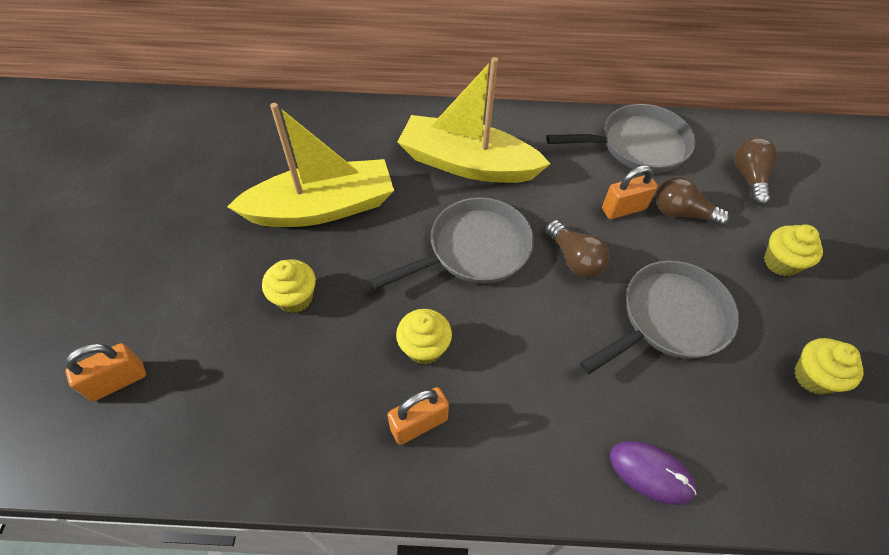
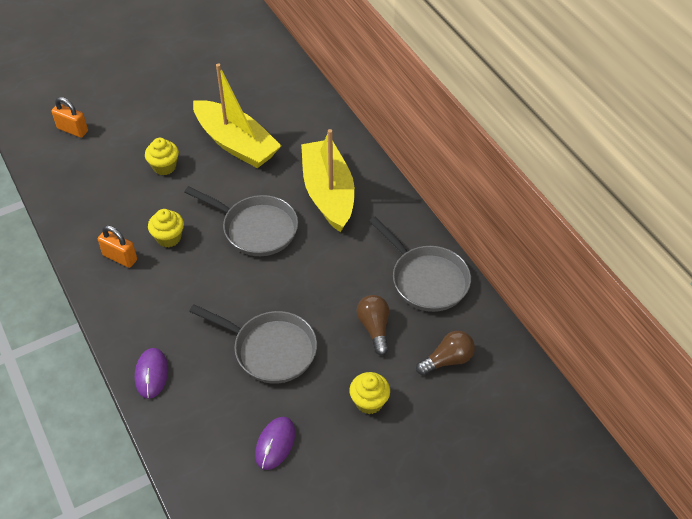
camera: 60 degrees right, 5 degrees down
(574, 258) = (286, 282): brown light bulb -> none
(623, 209) = (352, 293): orange padlock -> none
(813, 377) = (275, 444): yellow cupcake -> purple mouse

